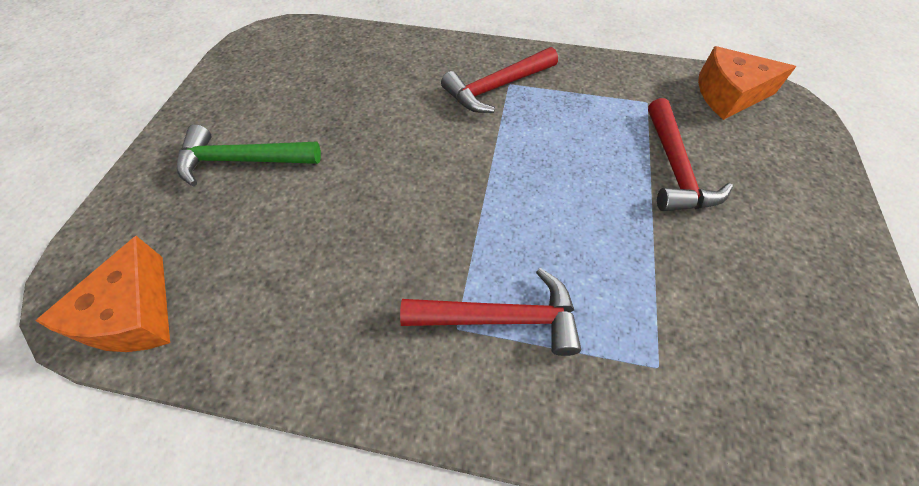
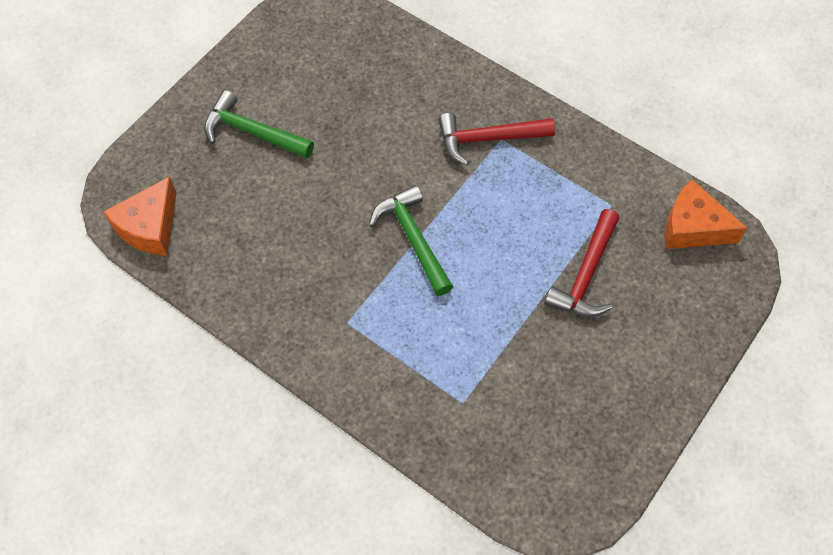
camera: 25 degrees right, 5 degrees up
(479, 201) = (413, 239): none -> green hammer
(501, 318) = (380, 329): red hammer -> none

